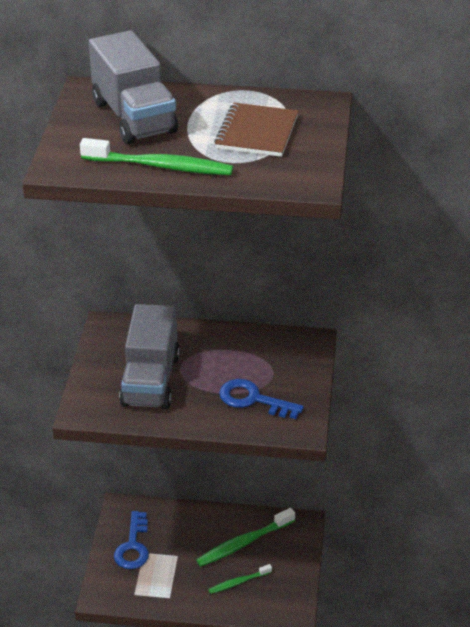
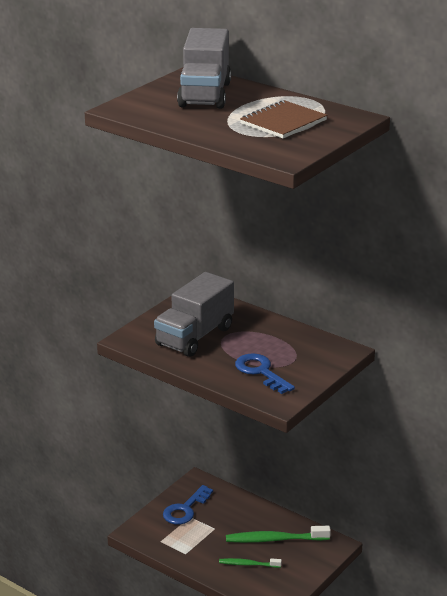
camera: 30 degrees right, 10 degrees down
(160, 166) = (188, 124): green toothbrush -> none

